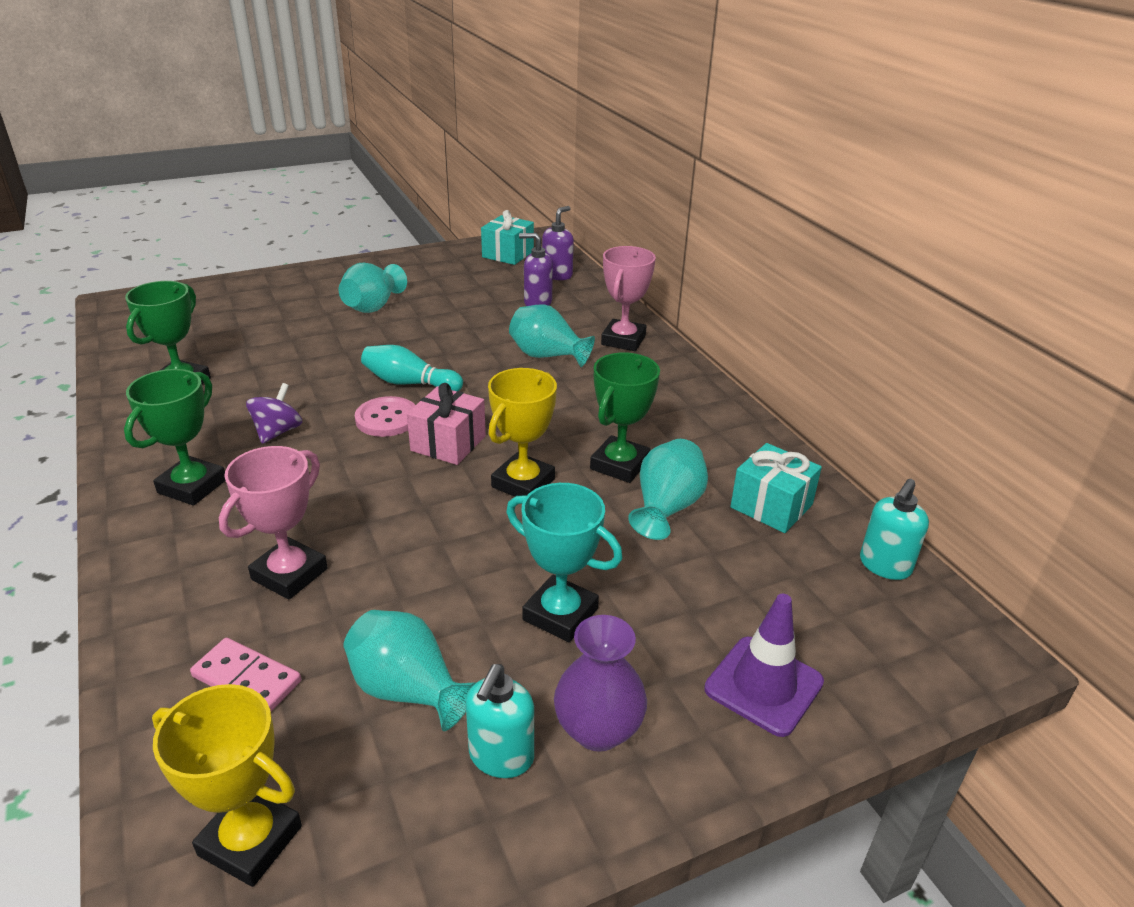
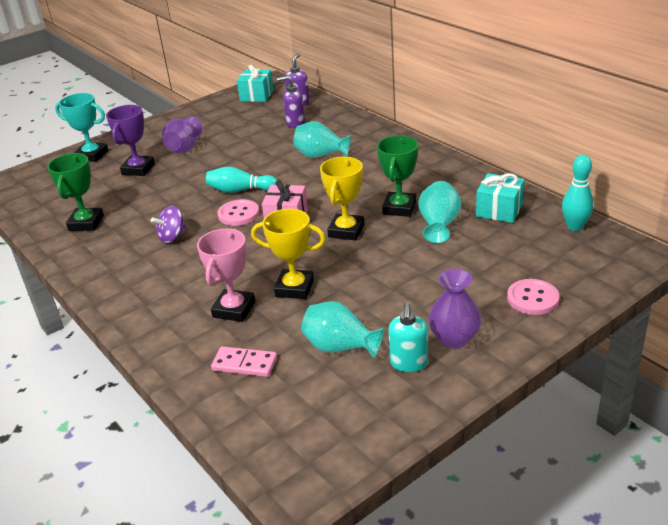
camera: 10 degrees left, 0 degrees up
(192, 486) = (139, 279): green trophy -> none
(250, 841) = (297, 430): yellow trophy -> yellow trophy (294, 288)
(278, 432) = (172, 237): purple spinning top -> purple spinning top turned 135 degrees counterclockwise
(297, 322) = (138, 169): none -> purple trophy
(373, 306) = (184, 148): turquoise vase -> purple vase
(560, 614) = (405, 292): turquoise trophy -> turquoise trophy (92, 155)
(623, 340) = (364, 135): pink trophy -> none
(763, 685) = (532, 298): purple traffic cone -> pink button
(884, 566) = (575, 227): turquoise soap dispenser -> turquoise bowling pin

